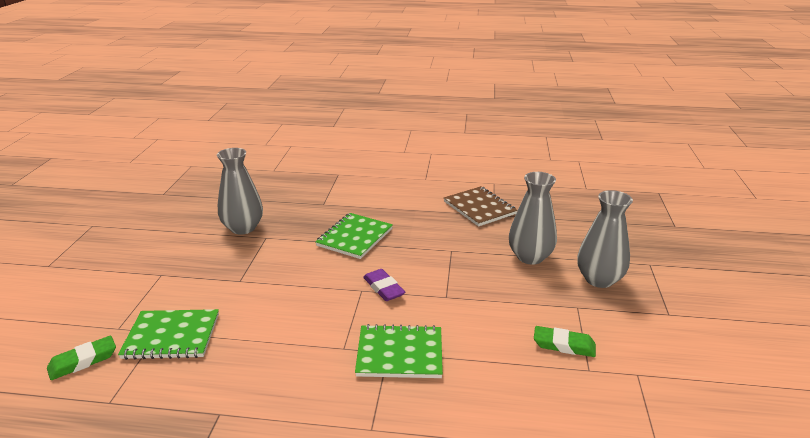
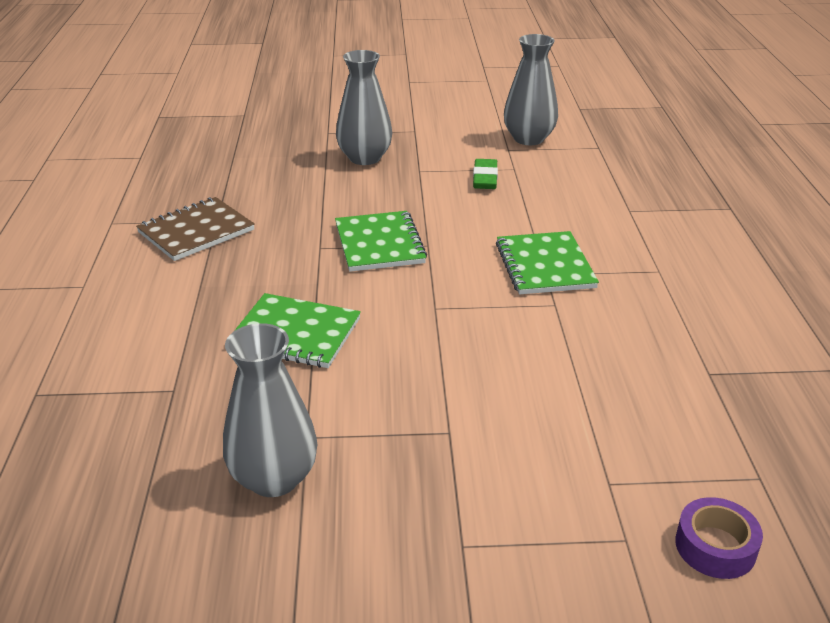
camera: 100 degrees left, 5 degrees up
(83, 361) = (715, 546): green eraser -> purple tape
(171, 336) = (611, 463): green notebook -> green notebook (379, 244)
(383, 288) = (425, 290): purple eraser -> none
(530, 257) = (326, 194): grey vase -> grey vase (528, 139)

